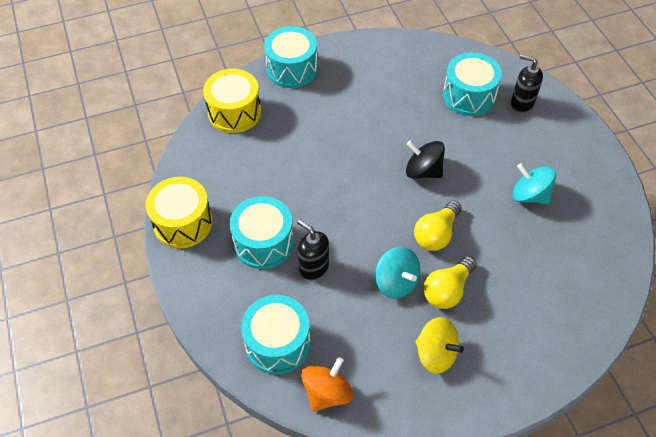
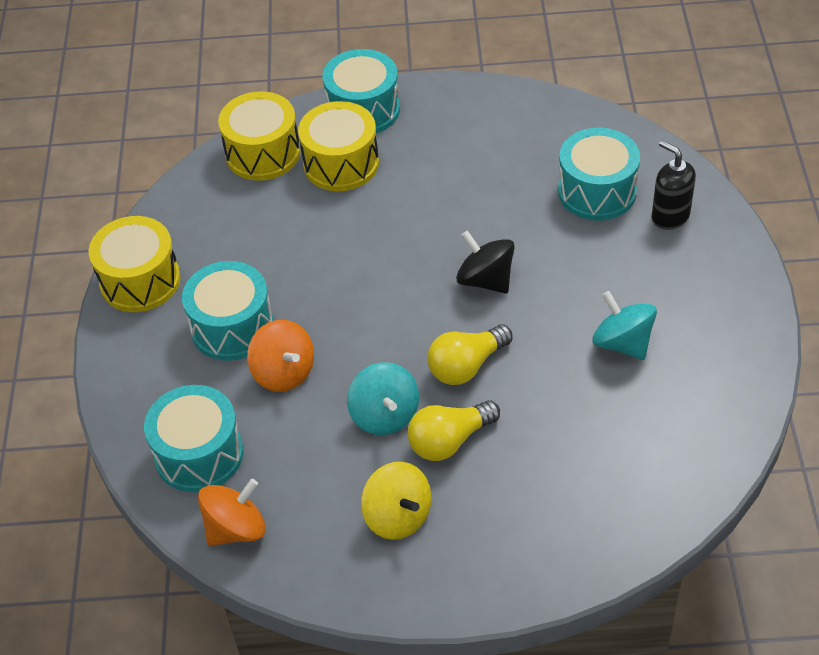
camera: 20 degrees right, 5 degrees down
(292, 109) = (341, 163): none -> yellow drum
(313, 267) = (284, 372): black soap dispenser -> orange spinning top

